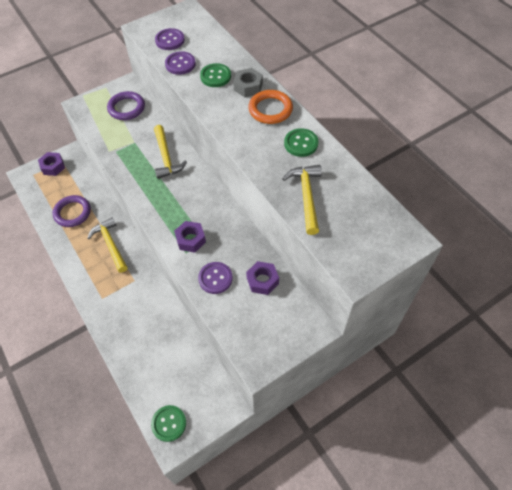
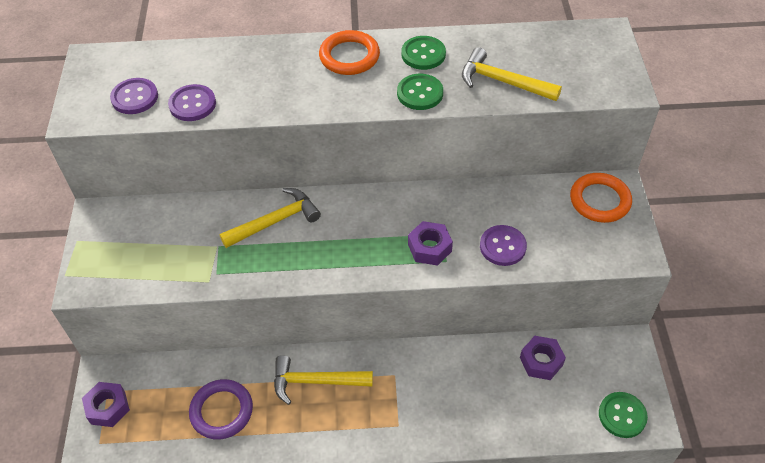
camera: 60 degrees left, 5 degrees down
(126, 108) = (144, 231): purple ring -> none
(166, 157) = (275, 221): yellow hammer -> yellow hammer turned 45 degrees counterclockwise
(215, 76) = (248, 80): green button -> green button (420, 93)
(248, 87) = (294, 59): grey nut -> none
(262, 281) = (533, 204): purple nut -> purple nut (541, 361)
(293, 320) = (599, 200): none -> orange ring

